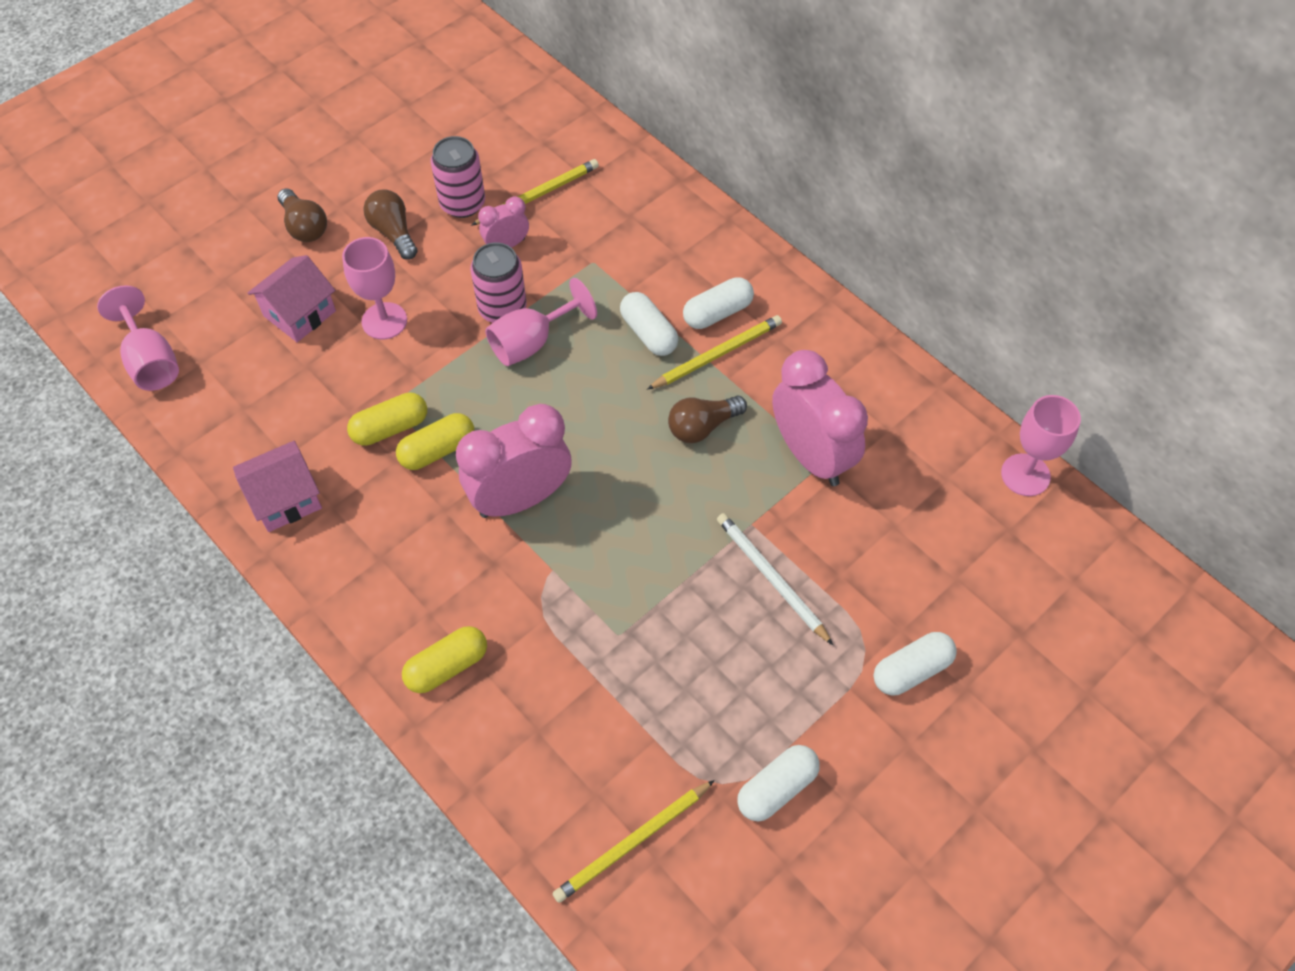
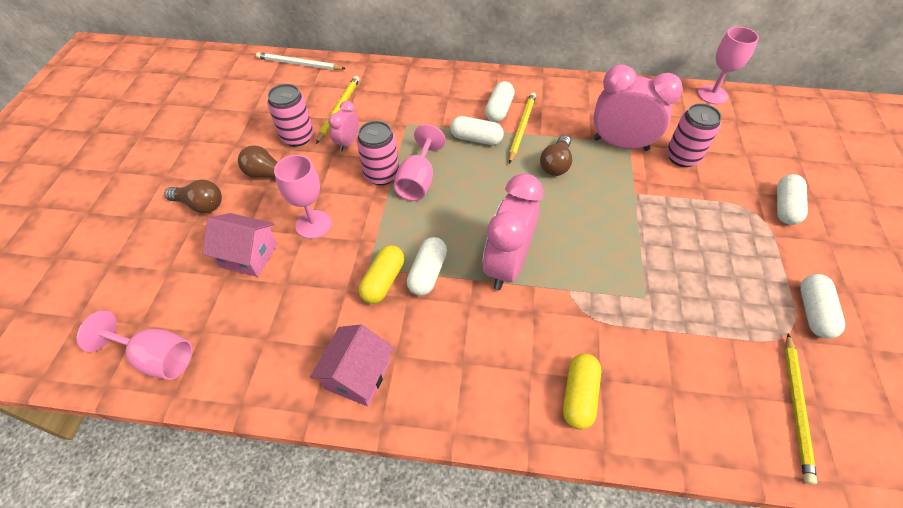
camera: 40 degrees left, 5 degrees down
(299, 313) = (248, 255): pink house -> pink house turned 75 degrees counterclockwise
(437, 450) = (427, 273): yellow capsule -> white capsule
(771, 578) = (676, 211): white pencil -> white pencil (299, 64)
(867, 524) = (682, 157): none -> pink can

